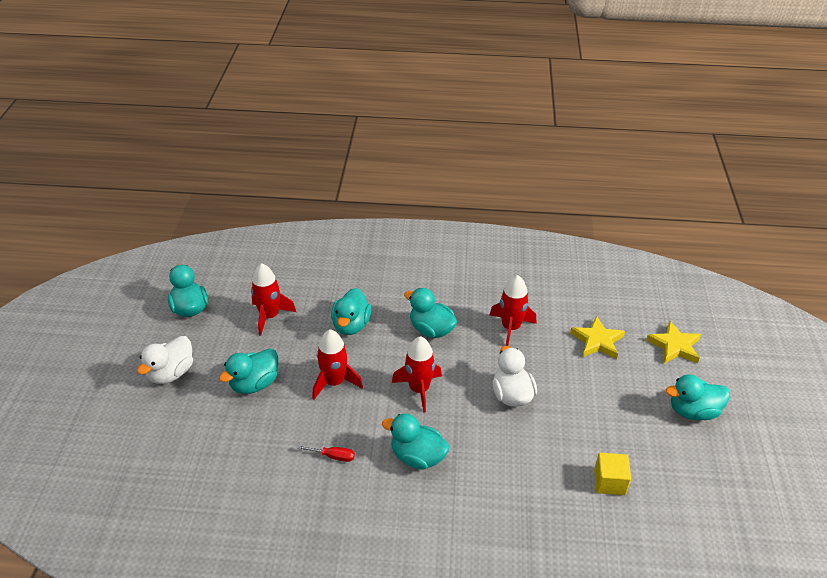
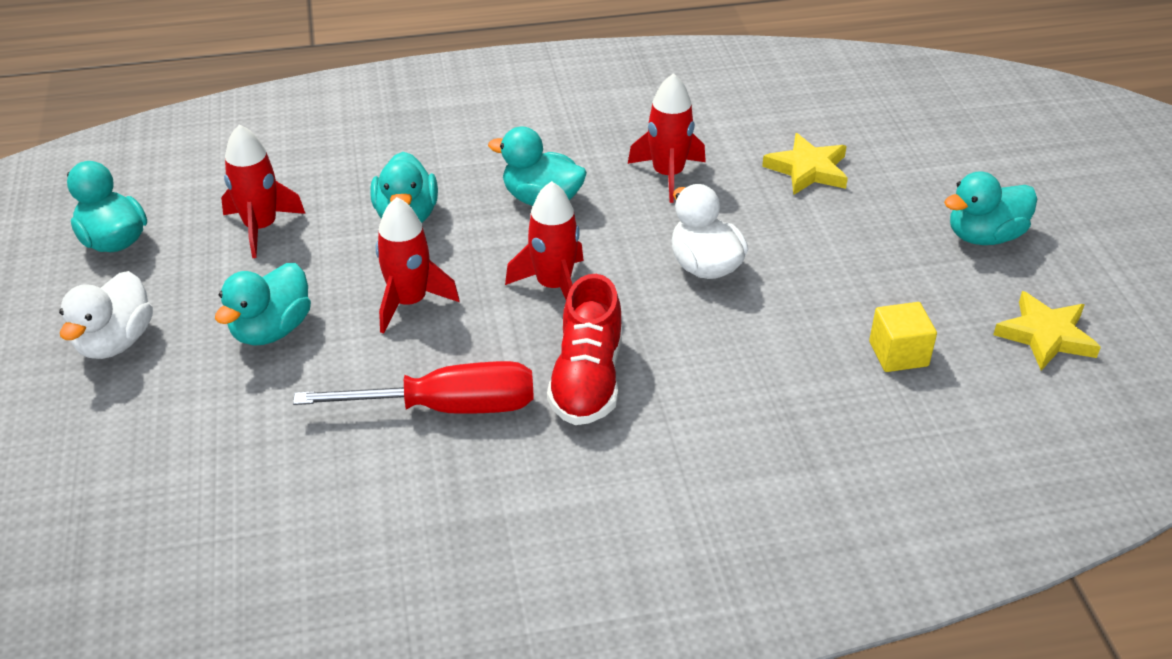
camera: 15 degrees left, 0 degrees up
(332, 456) = (446, 408): red screwdriver -> red screwdriver, size x2.32
(417, 457) = (587, 380): turquoise duck -> red shoe
(674, 346) = (925, 156): yellow star -> yellow star (1046, 335)

